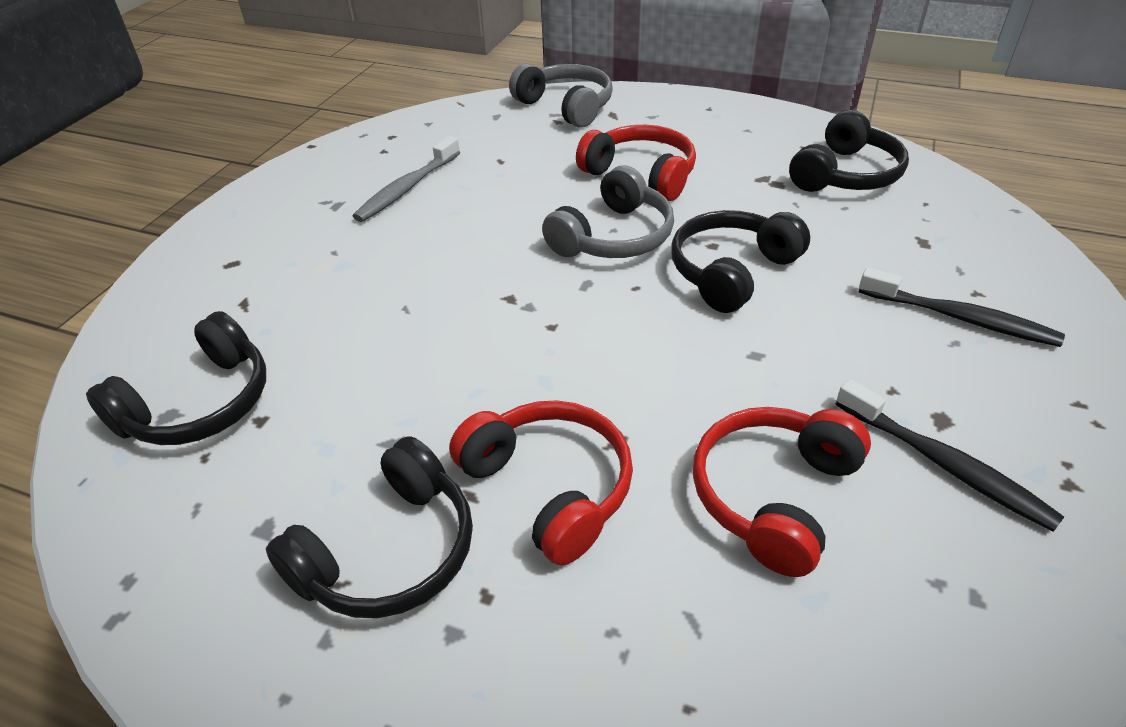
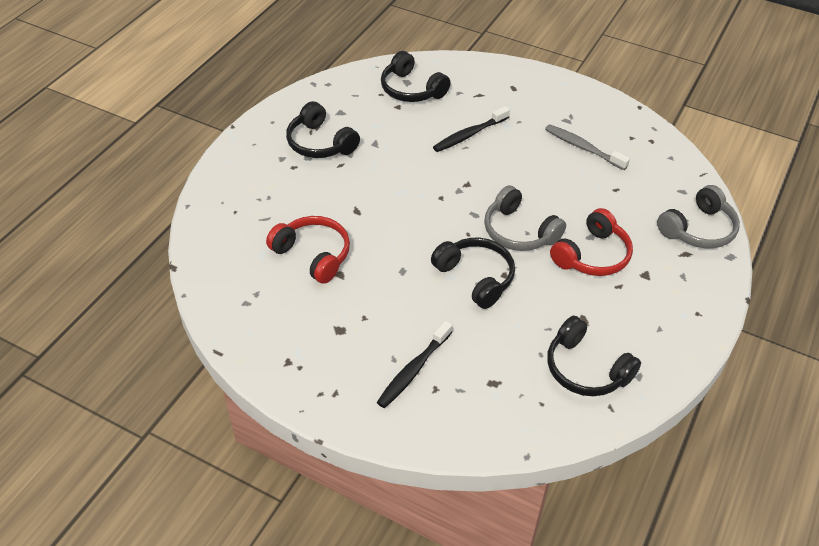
camera: 95 degrees right, 5 degrees up
(550, 487) = (338, 187): red headphones -> none
(944, 464) = (312, 319): black toothbrush -> black toothbrush (469, 135)

